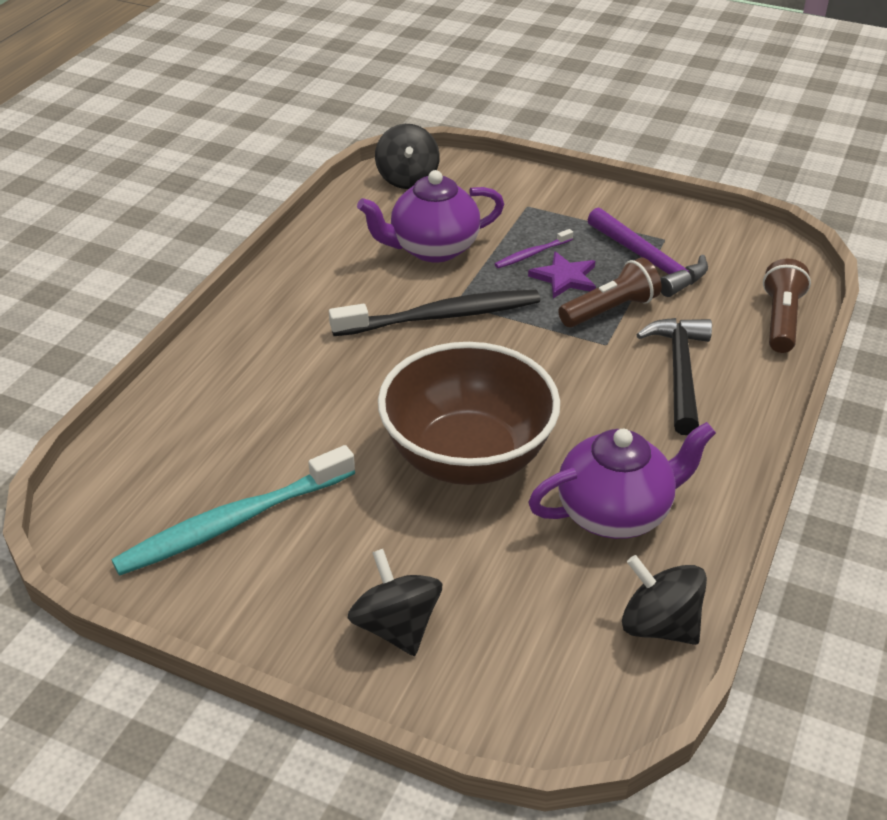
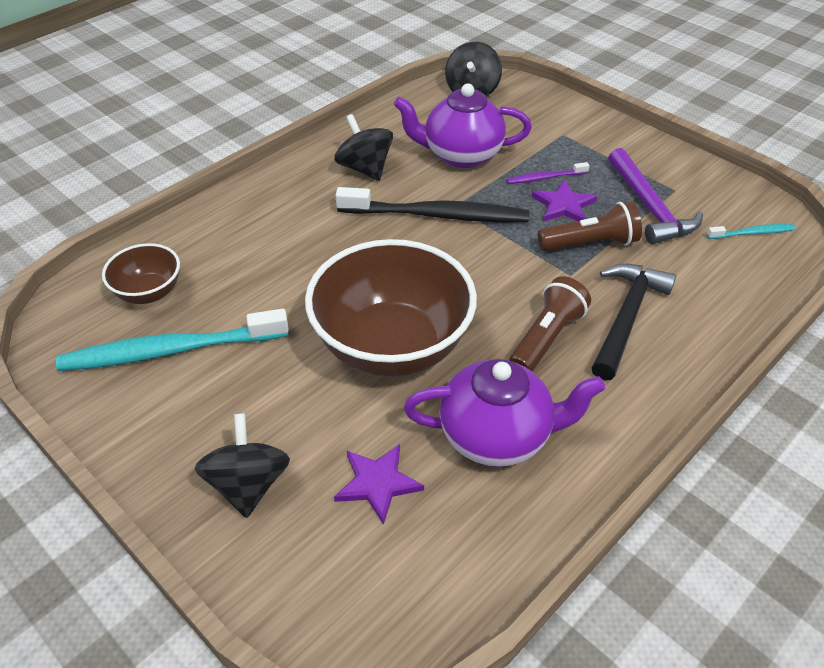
camera: 20 degrees right, 5 degrees up
(170, 470) = (149, 292): none -> brown bowl
(525, 587) = (377, 483): none -> purple star
(659, 625) = (481, 560): black spinning top -> black spinning top (365, 168)
(756, 265) = (752, 233): none -> turquoise toothbrush
(781, 320) = (752, 291): brown flashlight -> brown flashlight (546, 338)

